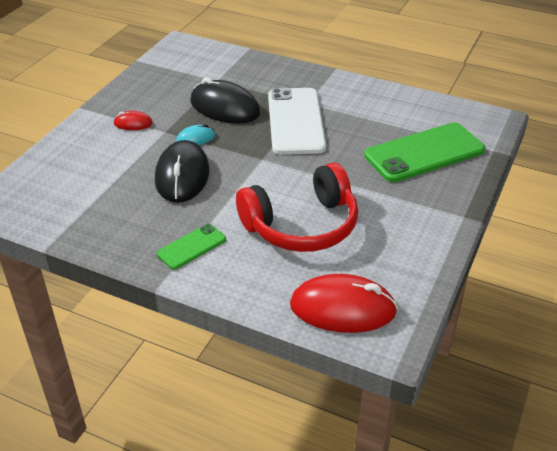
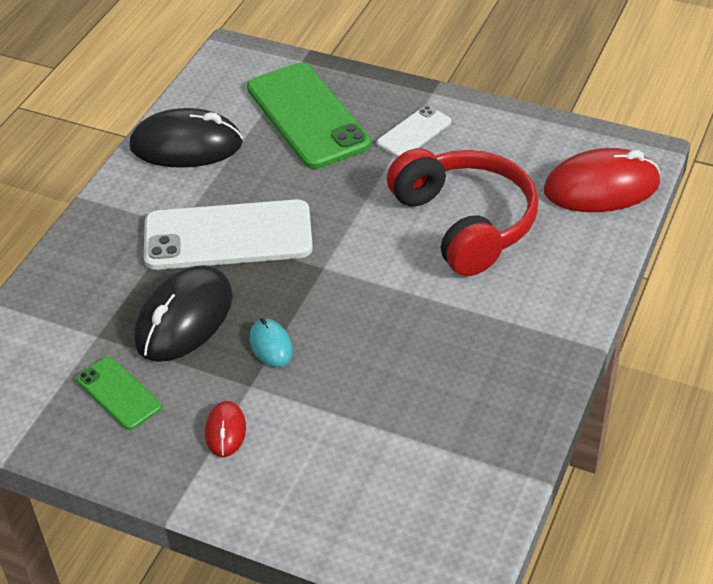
camera: 90 degrees left, 5 degrees up
(182, 176) = (368, 350): black mouse -> black mouse (186, 145)
(192, 247) = (521, 323): green phone -> green phone (119, 393)
(342, 308) = (601, 187): red mouse -> red mouse turned 75 degrees clockwise
(409, 204) = (414, 132): none -> white phone

